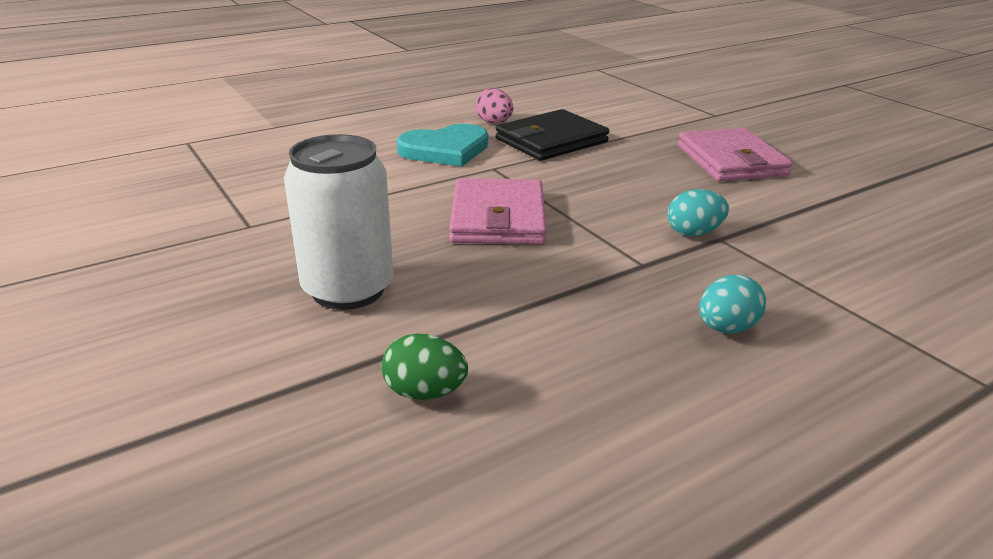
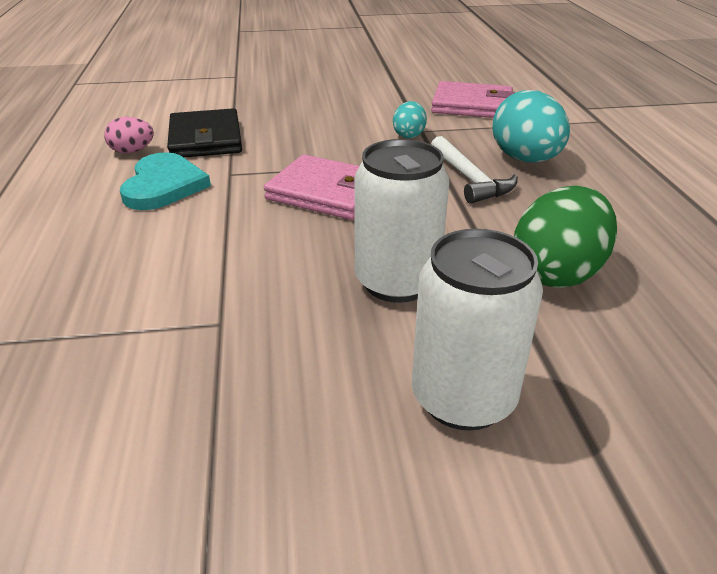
camera: 65 degrees left, 5 degrees up
(169, 359) = (463, 398): none -> white can
(425, 392) = (557, 273): green egg -> green egg, size x1.87
(616, 294) = (470, 179): none -> white hammer
(726, 328) = (525, 160): turquoise egg -> turquoise egg, size x1.87
(730, 160) = (317, 95): pink wallet -> pink wallet (472, 105)

